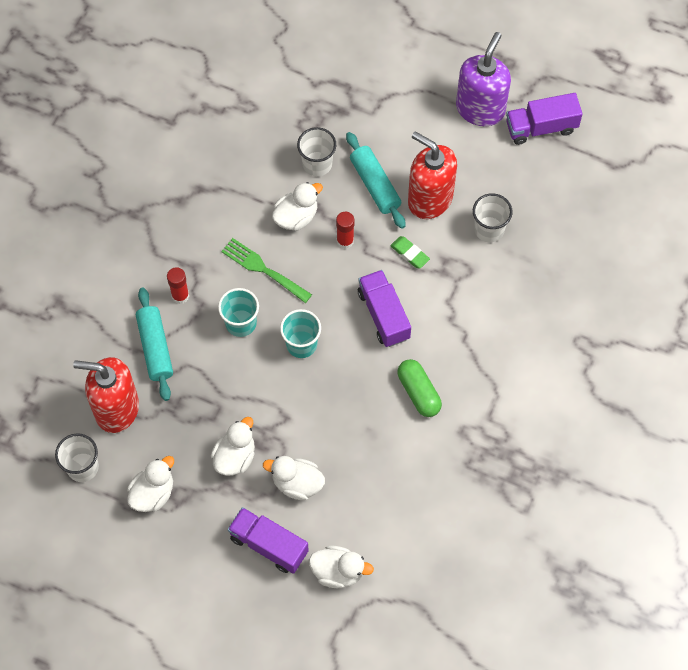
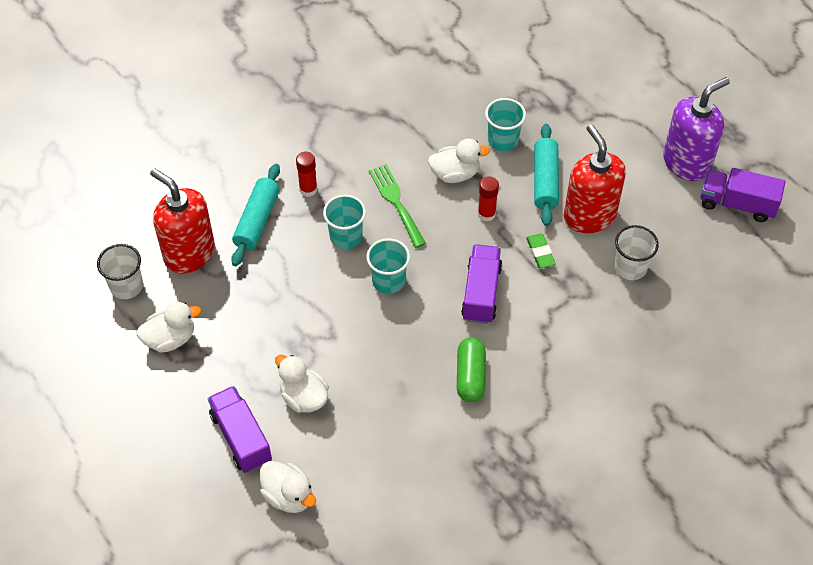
camera: 30 degrees right, 10 degrees down
(235, 457) = (263, 345): white duck -> none
(317, 164) = (503, 140): white cup -> turquoise cup

